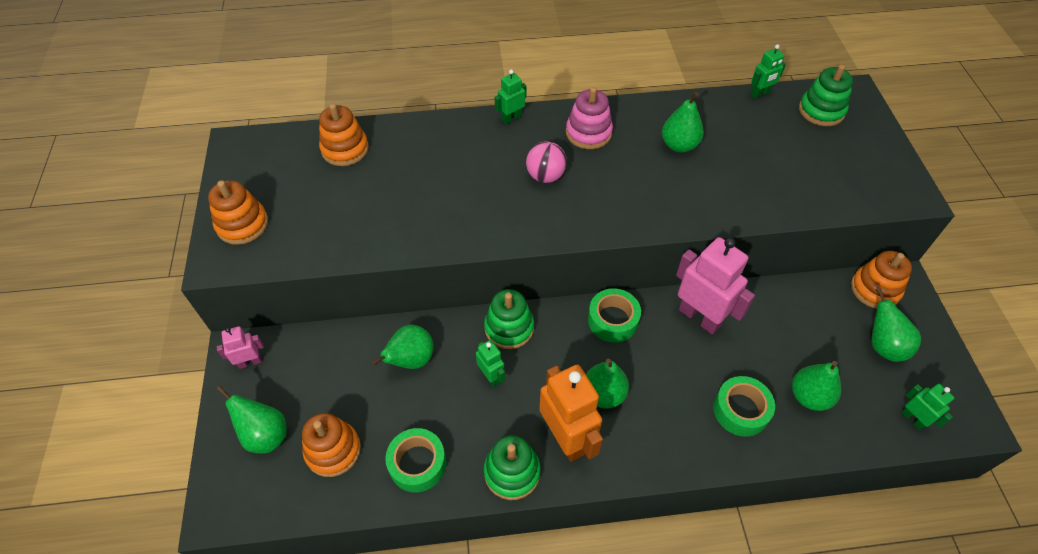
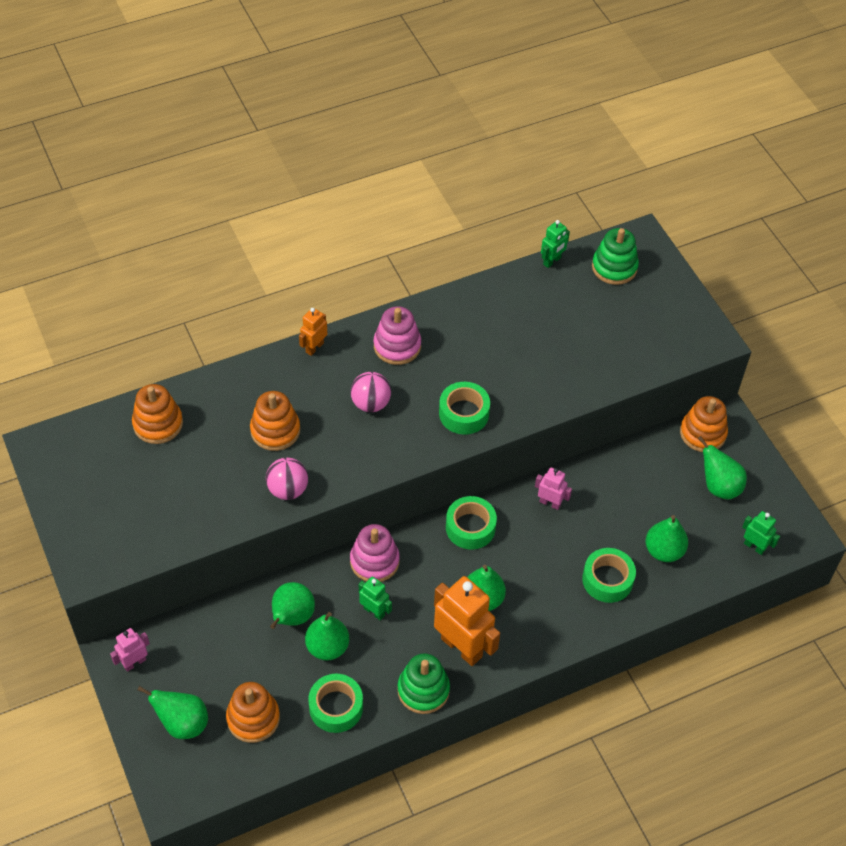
camera: 20 degrees left, 0 degrees up
(242, 224) = (92, 529): orange stacking toy -> orange stacking toy (275, 430)
(436, 234) = (288, 489): none -> pink ball
(509, 328) = (374, 561): green stacking toy -> pink stacking toy
(511, 118) = (314, 347): green robot -> orange robot
(633, 205) = (464, 413): none -> green tape
(679, 145) = (488, 338): green pear -> green pear (327, 647)
(699, 317) = (550, 503): pink robot -> pink robot, size x0.50

